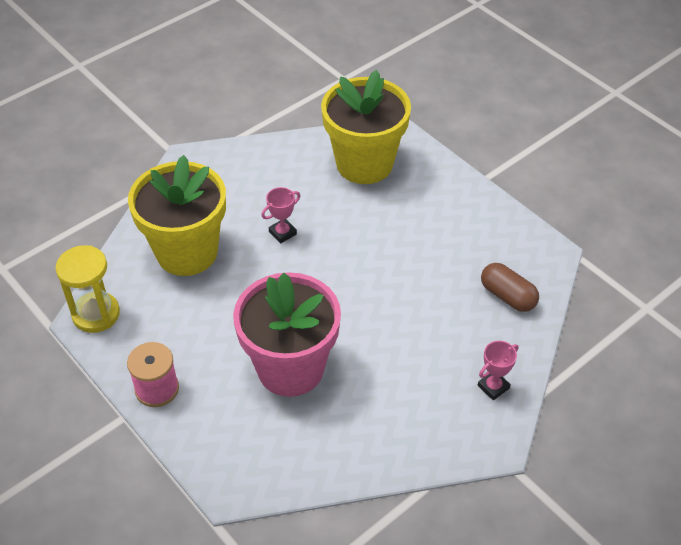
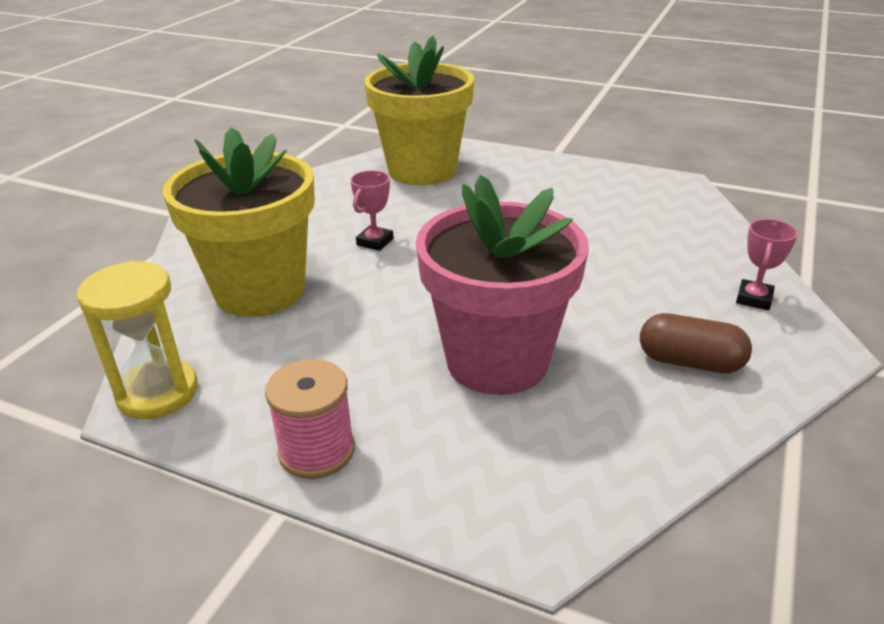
camera: 25 degrees left, 15 degrees down
(507, 296) = (677, 223): brown capsule -> brown capsule (690, 362)

